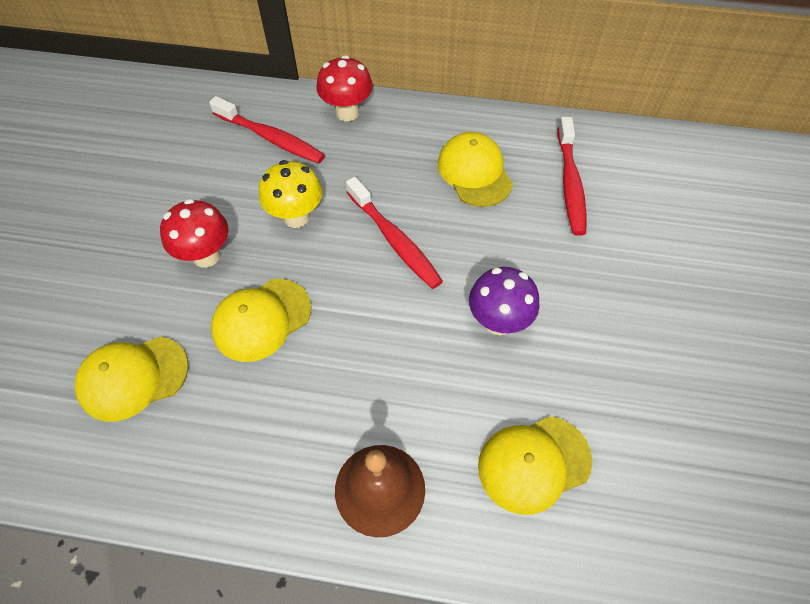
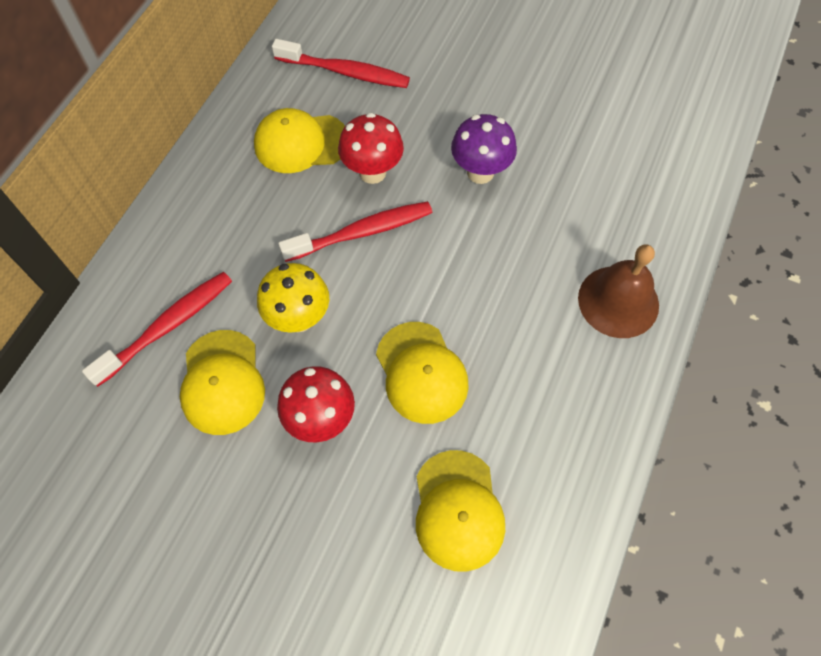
camera: 75 degrees left, 5 degrees up
(347, 113) = (163, 239): red mushroom -> red mushroom (372, 172)
(533, 464) = (616, 185): yellow cap -> yellow cap (222, 382)

